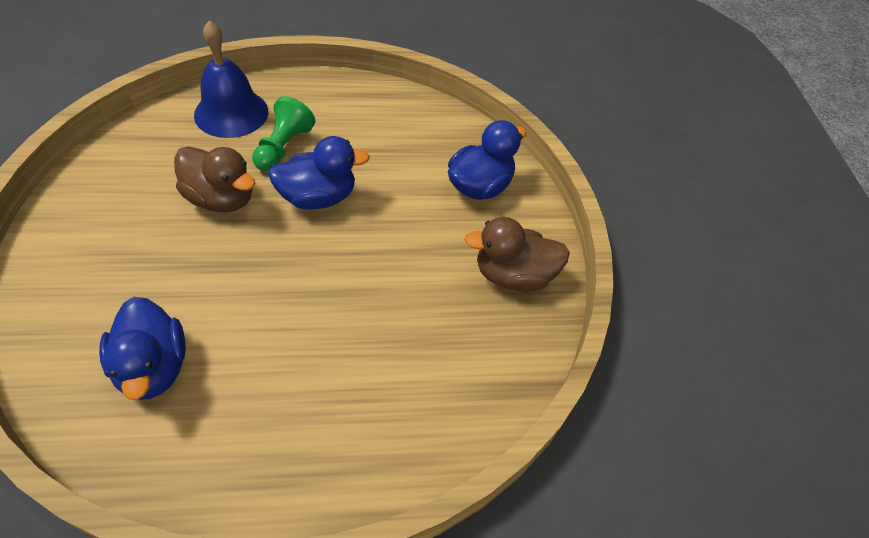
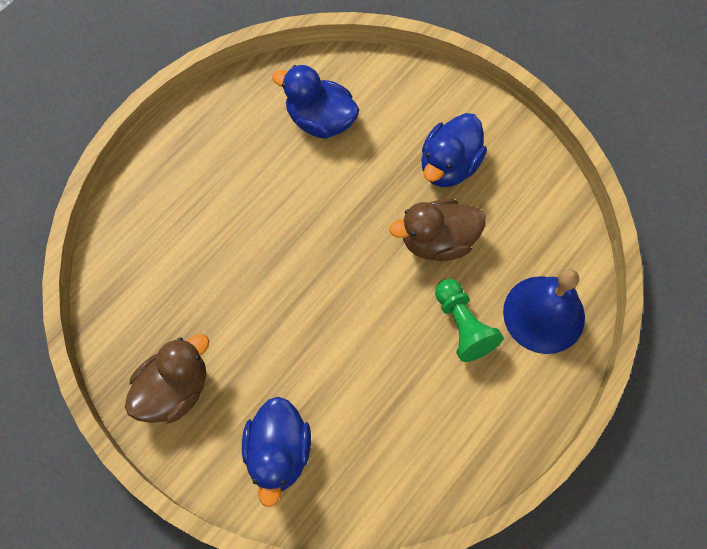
camera: 140 degrees right, 15 degrees up
(318, 197) = (380, 310): blue duck -> blue duck (449, 165)

